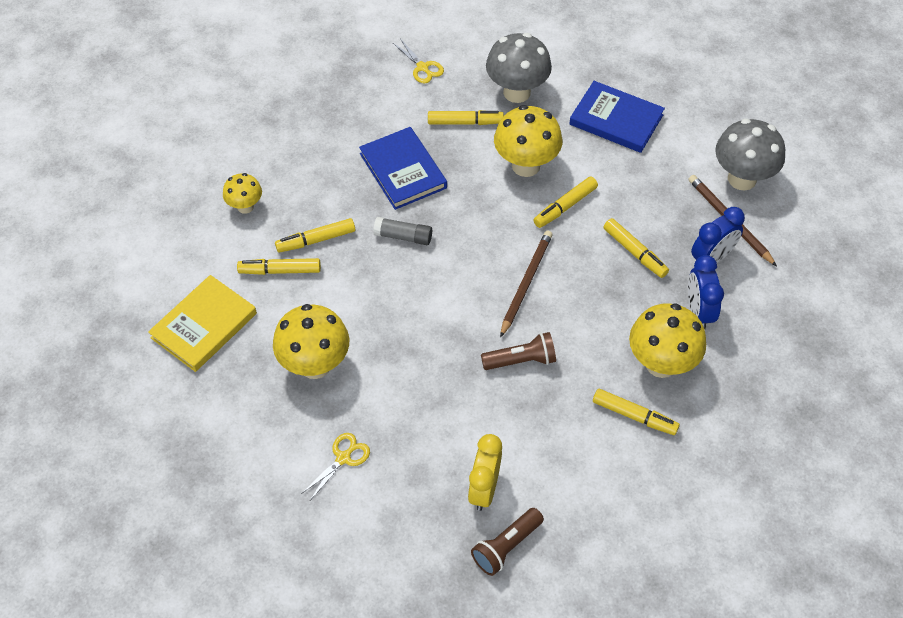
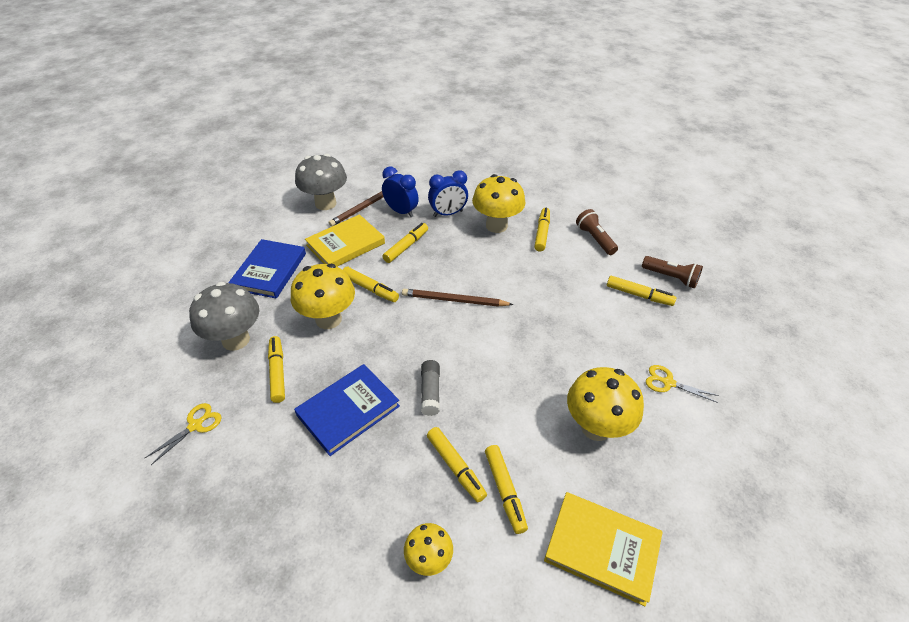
camera: 105 degrees left, 10 degrees down
(484, 489) = (638, 295): yellow clock -> yellow marker
(521, 360) = (526, 292): brown flashlight -> brown flashlight (595, 239)
(651, 192) = (345, 244): none -> yellow book

